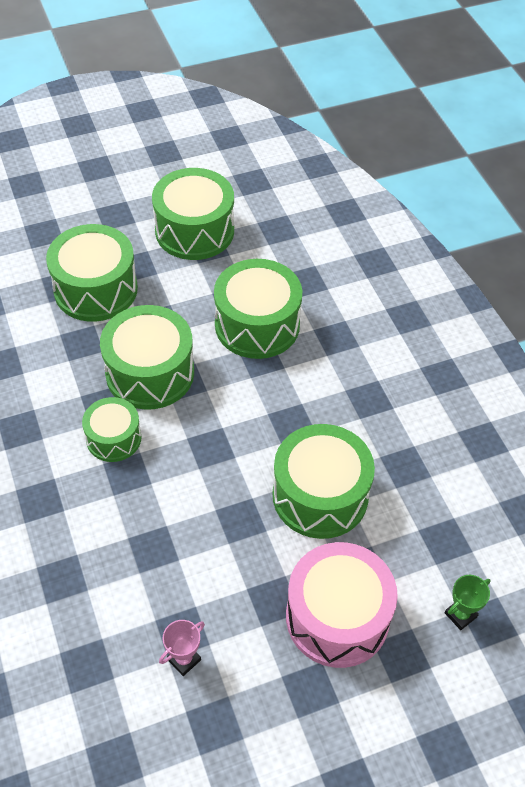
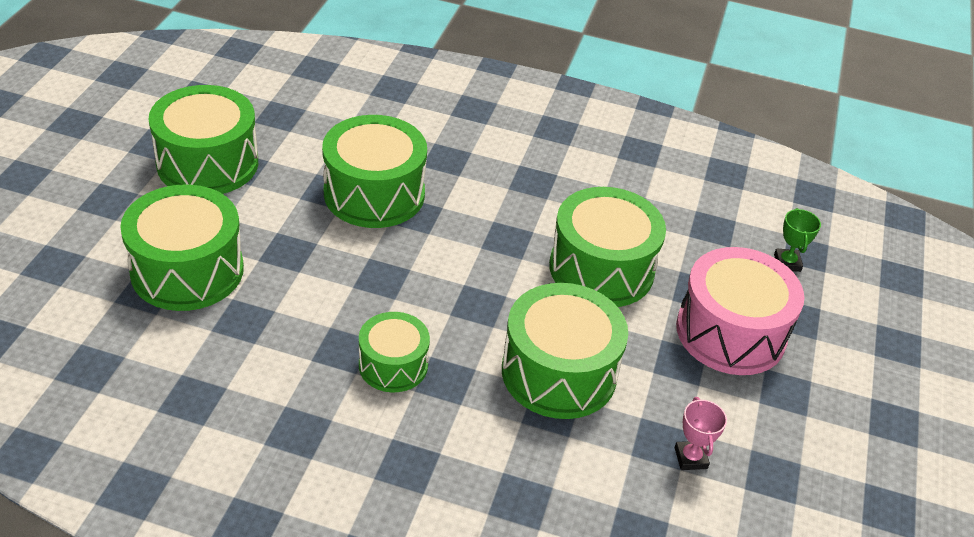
camera: 55 degrees left, 10 degrees down
(150, 373) = (344, 294): green drum -> green drum (559, 372)

